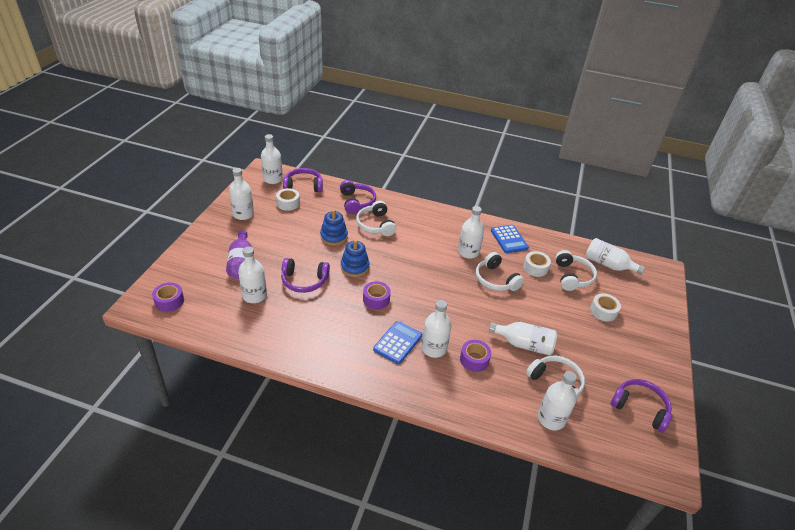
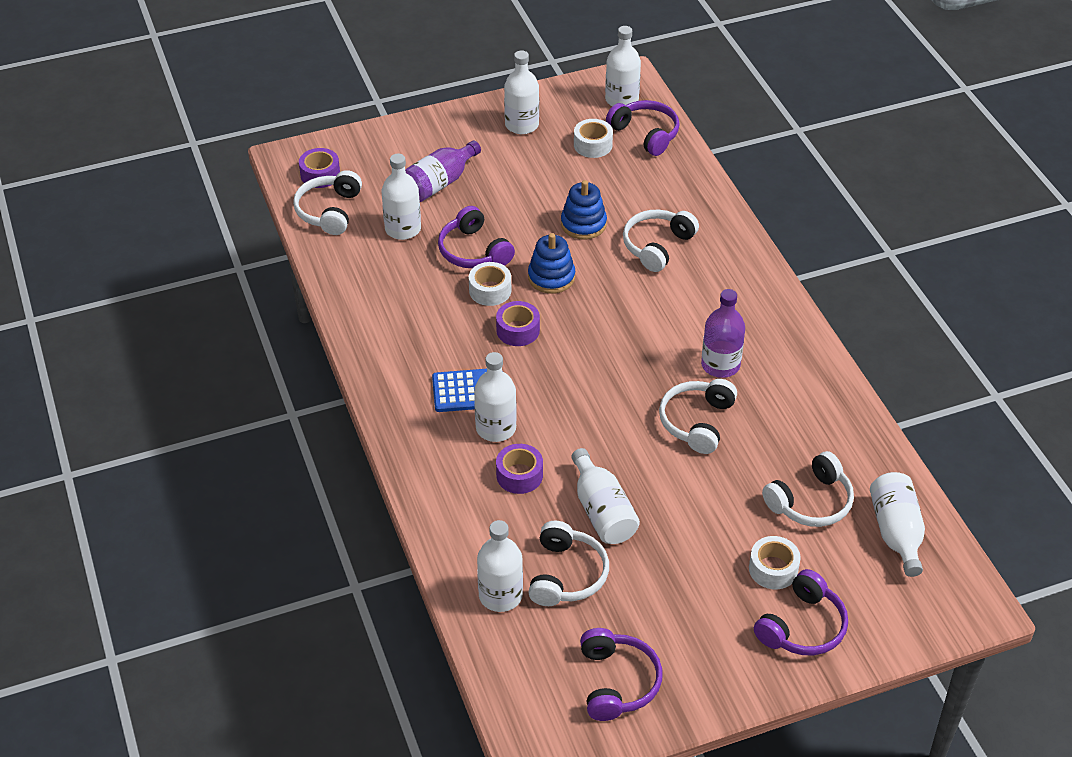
camera: 55 degrees right, 5 degrees up
(201, 315) = (329, 211): none -> white headphones
(357, 202) = (680, 200): purple headphones -> purple headphones (802, 627)
(468, 252) = (720, 365): white bottle -> purple bottle
(509, 239) = (808, 392): blue calculator -> none
(535, 268) = (778, 452): white tape -> white tape (490, 290)

